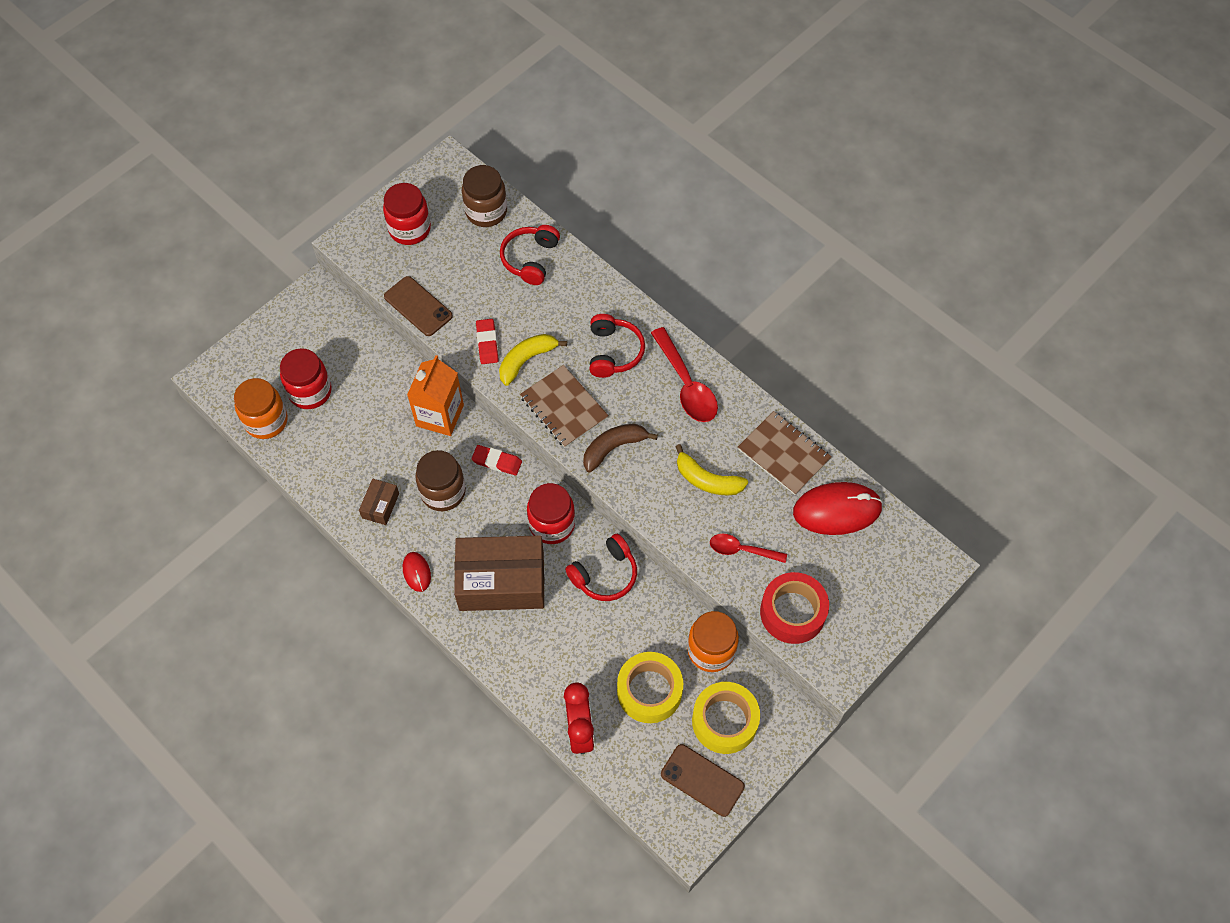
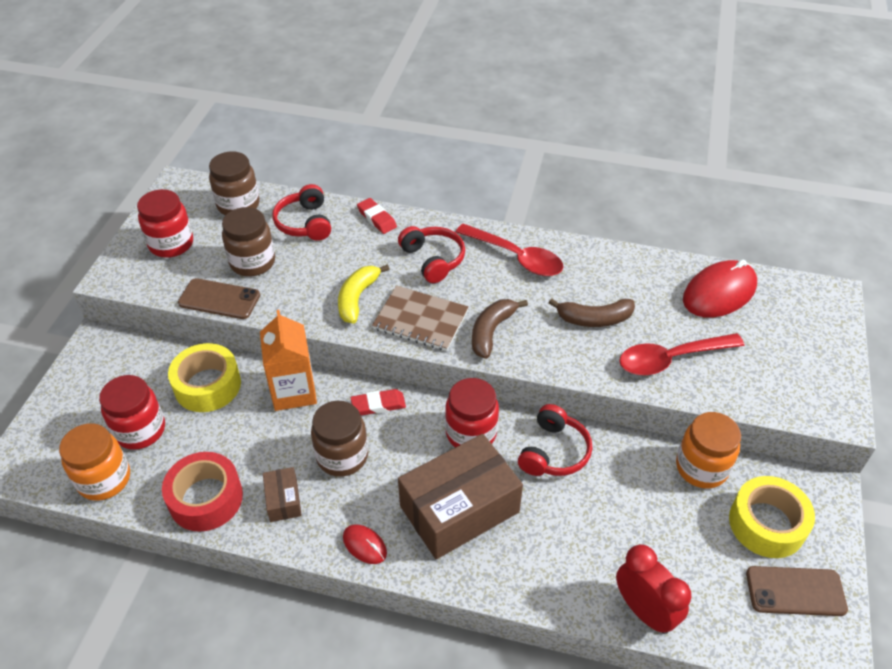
camera: 30 degrees left, 15 degrees down
(464, 281) = (252, 262): none -> brown jar
(487, 343) = (309, 300): red eraser -> red eraser (377, 218)
(649, 691) = (678, 534): yellow tape -> yellow tape (207, 385)
(707, 480) = (594, 319): yellow banana -> brown banana
(742, 550) = (671, 359): red spoon -> red spoon, size x1.62
(784, 454) = (640, 272): brown notebook -> none
(792, 612) = (757, 387): red tape -> red tape (206, 498)

